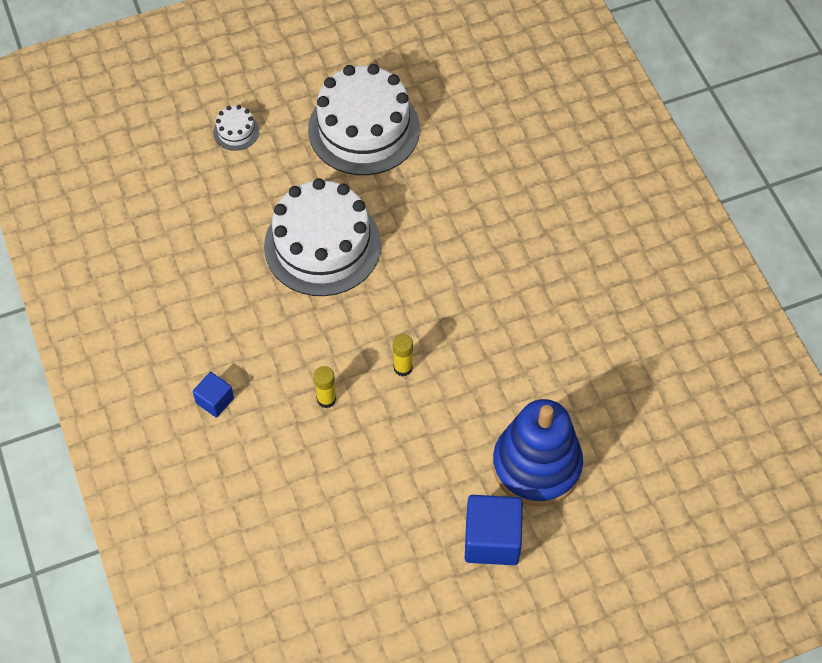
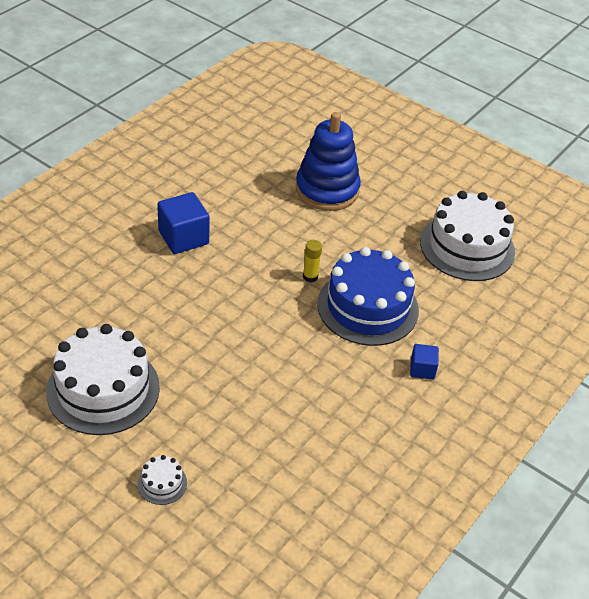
camera: 125 degrees left, 15 degrees down
(322, 245) = (241, 365): white cake -> white cake (467, 247)
(326, 399) = (368, 307): yellow glue stick -> blue cake
(492, 539) = (392, 193): blue cube -> blue cube (183, 237)

